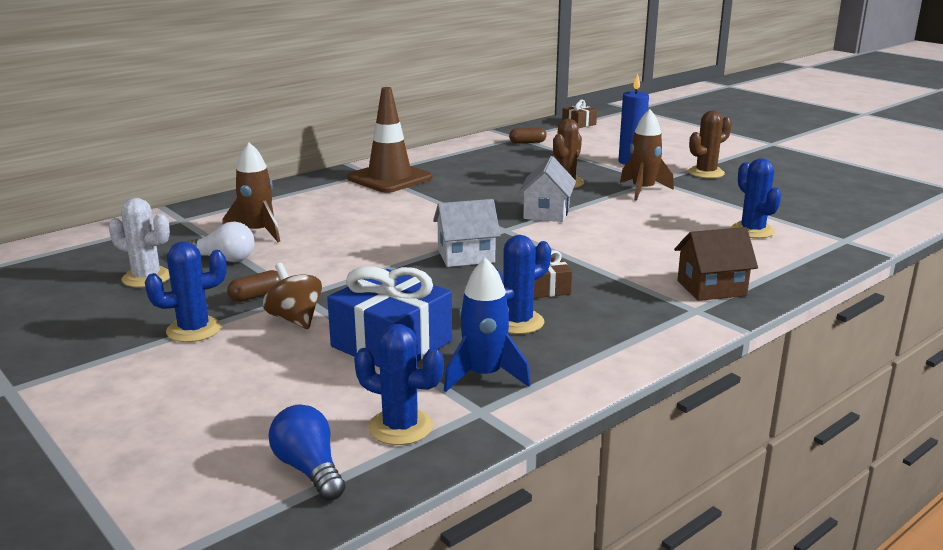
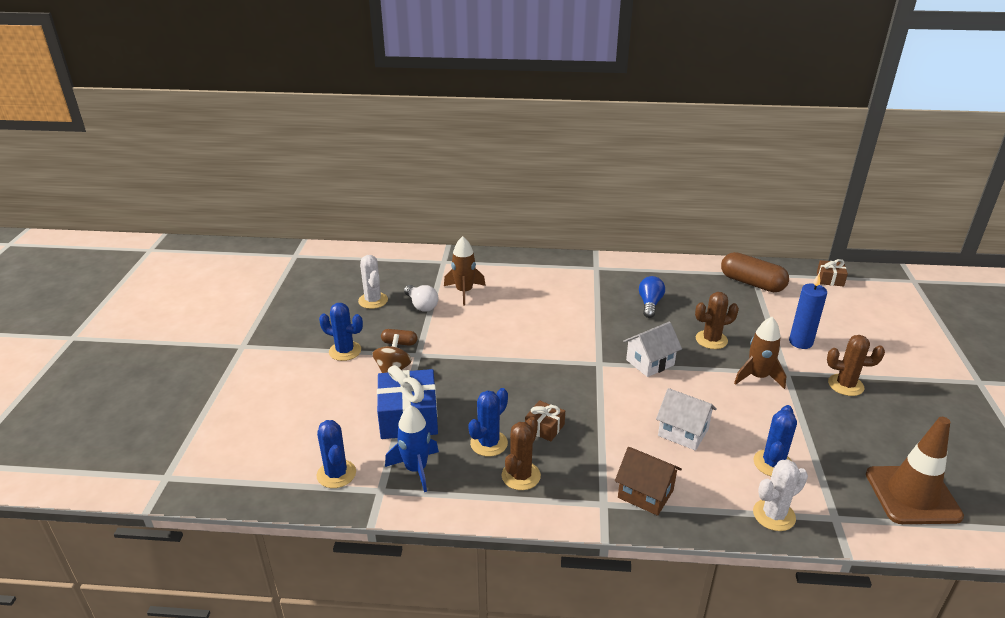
camera: 45 degrees right, 10 degrees up
(309, 469) = (273, 471): blue light bulb -> blue light bulb (650, 304)
(389, 178) = (600, 278): brown traffic cone -> brown traffic cone (912, 495)
(466, 256) = (541, 373): white house -> white house (683, 432)
(517, 322) = (489, 443): blue cactus -> blue cactus turned 60 degrees counterclockwise
(527, 142) = (752, 283): brown capsule -> brown capsule, size x2.04
(594, 328) = (521, 476): none -> brown cactus
(812, 256) = (774, 515): none -> white cactus

